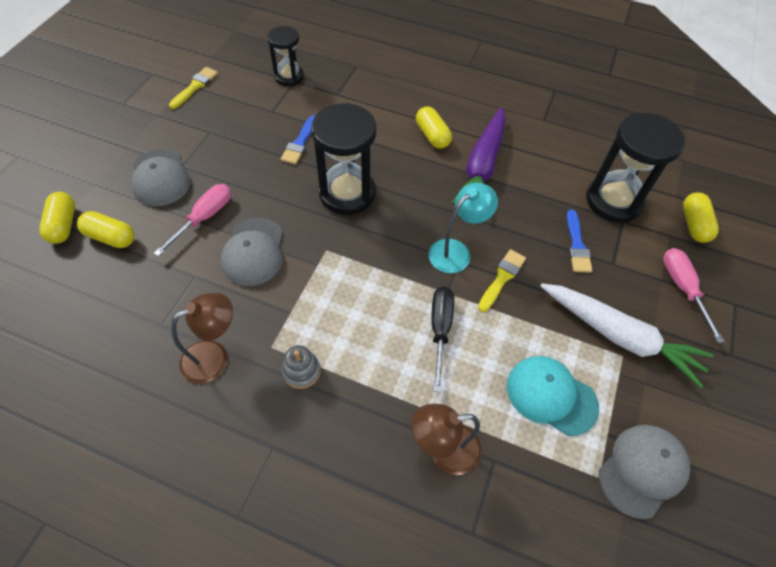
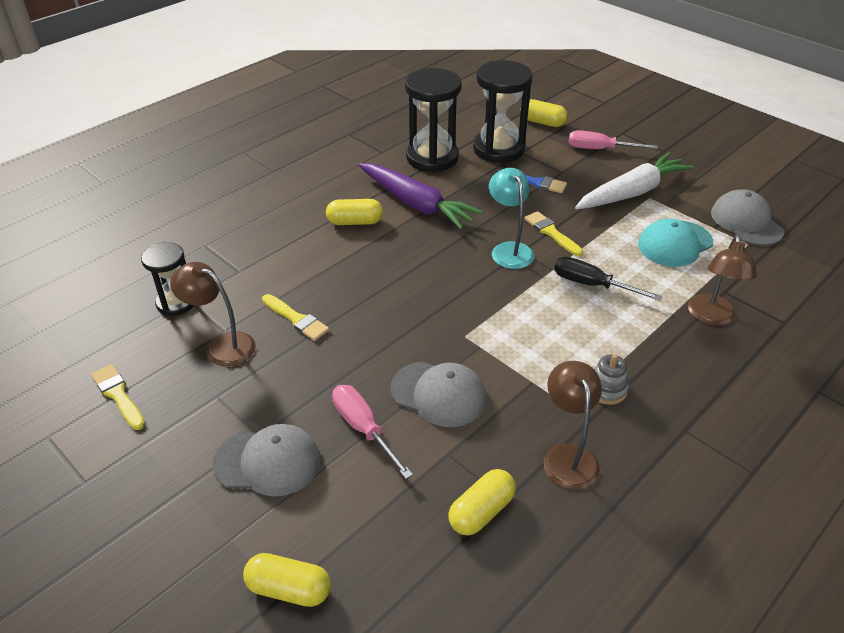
camera: 65 degrees left, 15 degrees down
(111, 237) = (343, 532): yellow capsule -> yellow capsule (481, 511)
(257, 115) = (222, 345): none -> brown lamp
(300, 143) = (296, 319): blue brush -> yellow brush
(347, 193) = (396, 301): black hourglass -> black hourglass (432, 158)

